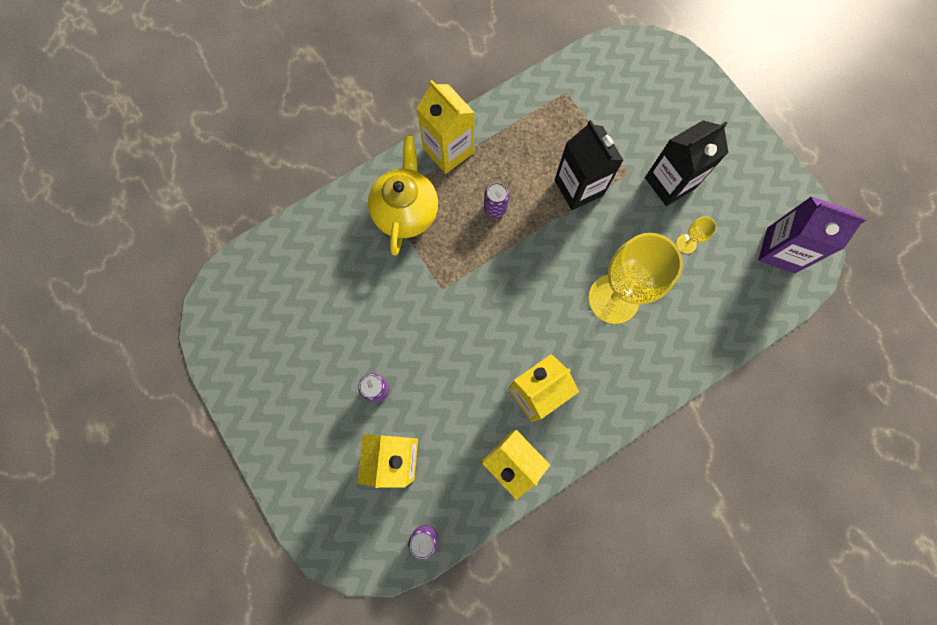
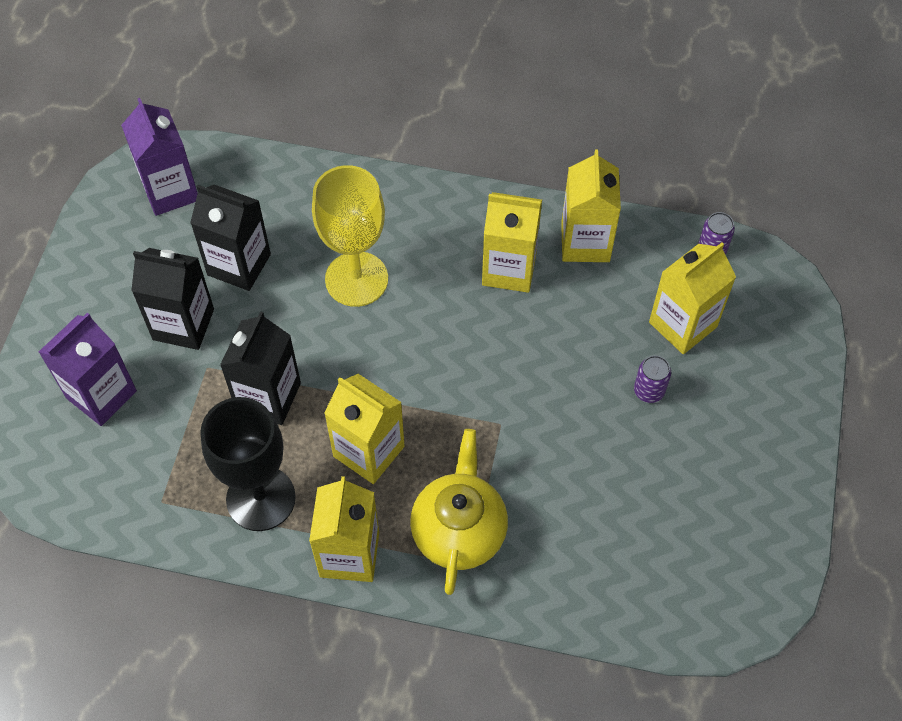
camera: 135 degrees left, 15 degrees down
(406, 211) = (459, 530): yellow teapot -> yellow teapot turned 135 degrees clockwise
(495, 208) = (369, 451): purple can -> yellow carton
(521, 136) = (261, 498): none -> black goblet
(660, 111) = (101, 394): none -> purple carton
(686, 244) = (239, 264): yellow goblet -> black carton

